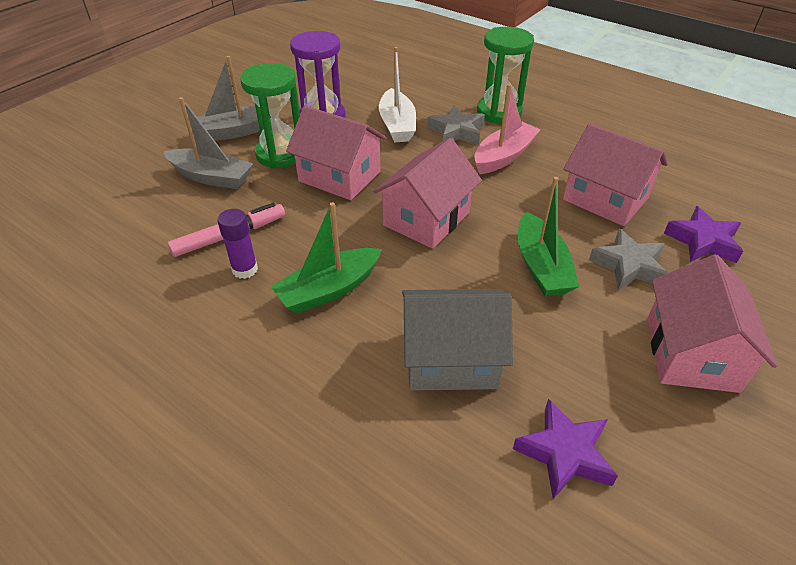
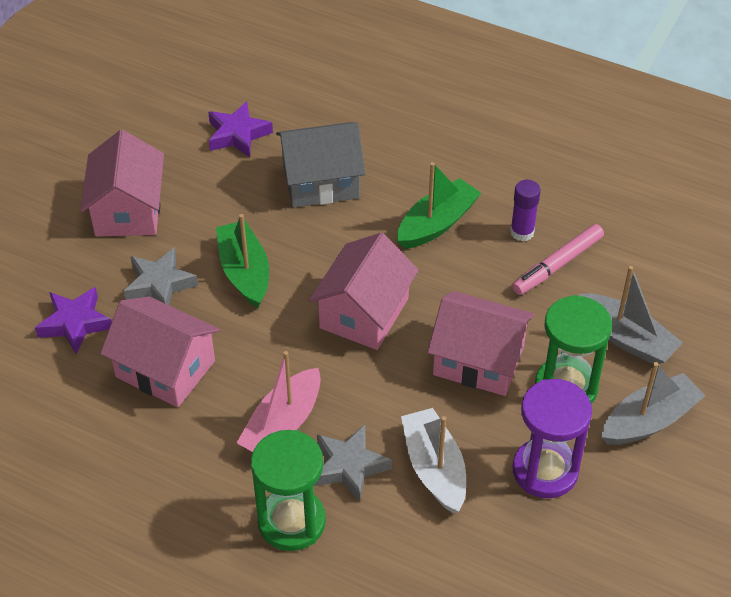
camera: 170 degrees right, 5 degrees up
(211, 177) = (626, 338): grey boat -> grey boat turned 150 degrees counterclockwise

